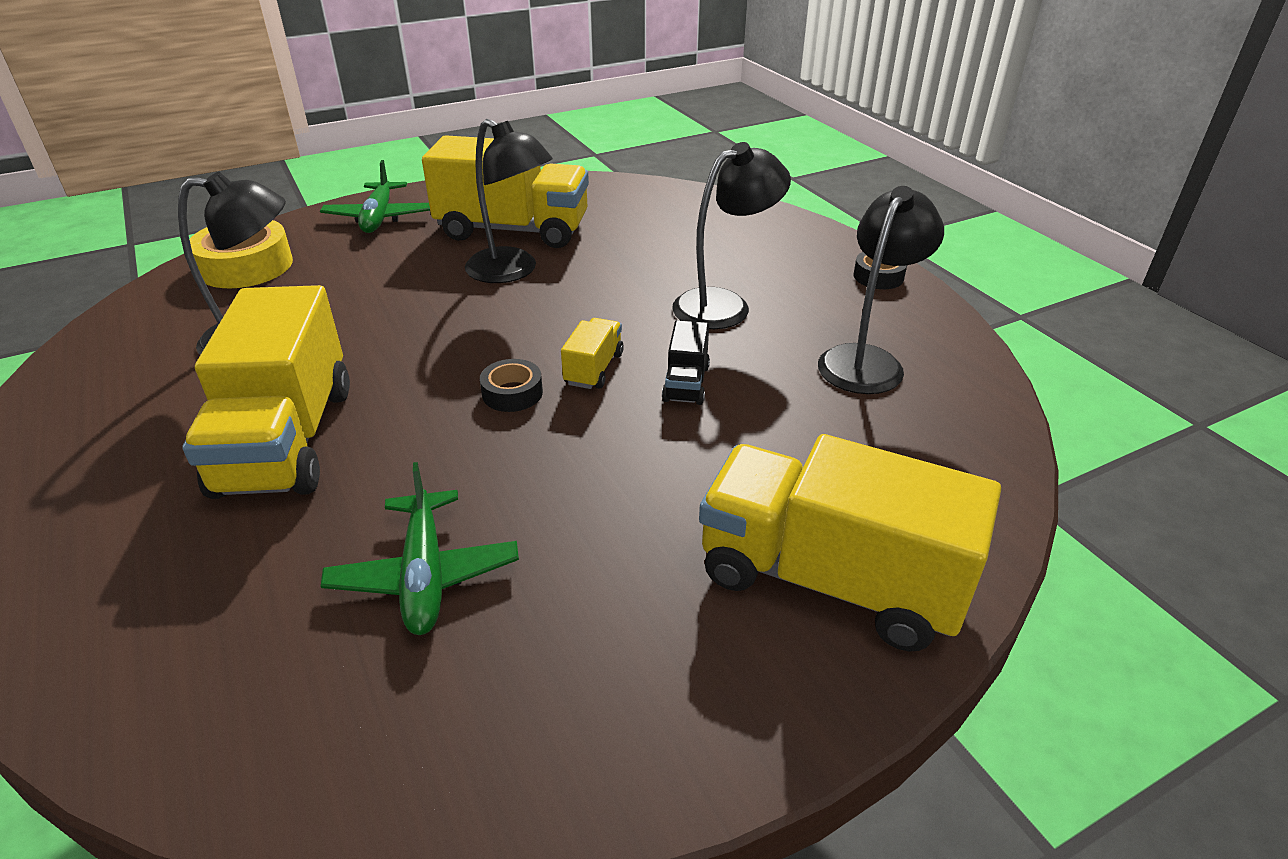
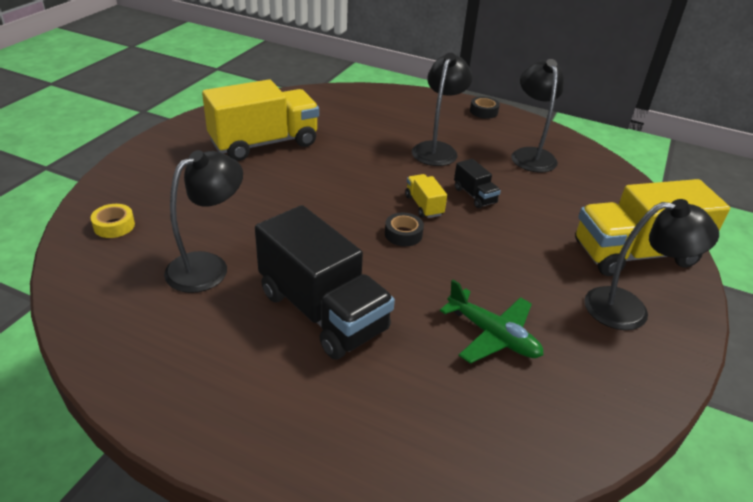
camera: 40 degrees left, 0 degrees up
(246, 266) = (114, 226): yellow tape -> yellow tape, size x0.54
(286, 439) = (322, 311): yellow truck -> black truck
(379, 217) = (160, 162): green plane -> none
(512, 271) = (302, 168): black lamp -> black lamp (629, 309)

